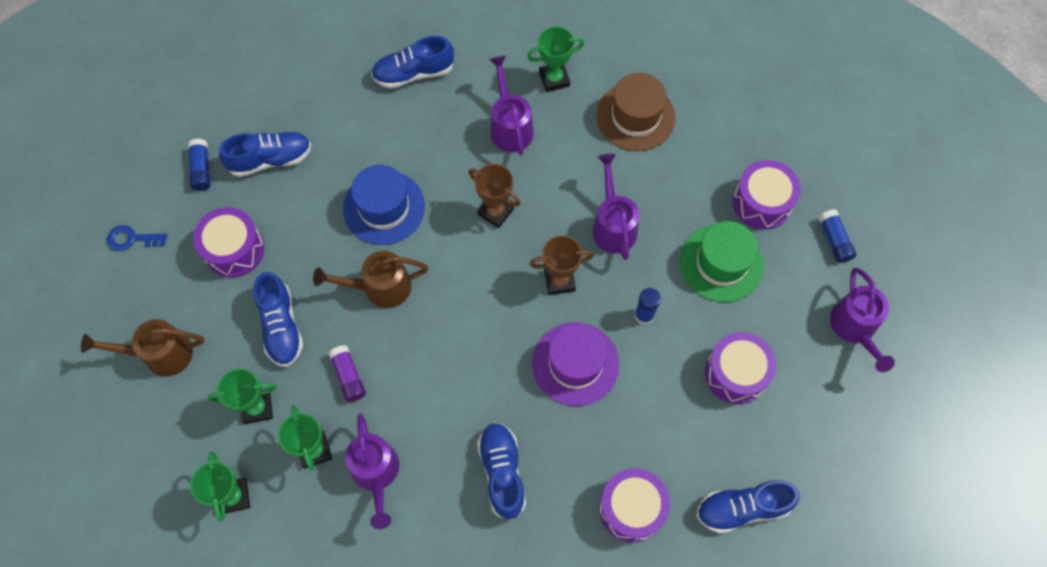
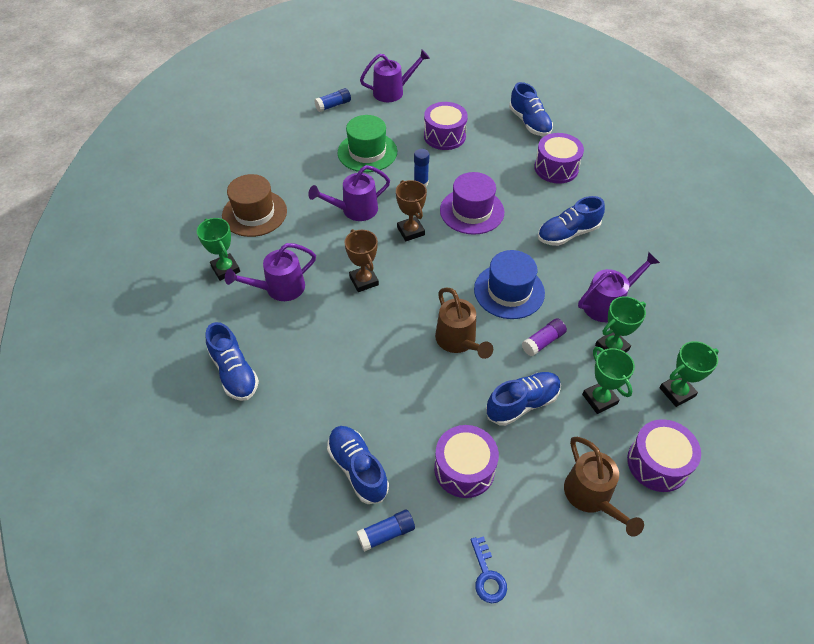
camera: 105 degrees left, 15 degrees down
(384, 207) = (383, 358): blue hat -> blue hat (509, 291)
(495, 212) = (364, 281): brown trophy -> brown trophy turned 45 degrees counterclockwise
(762, 202) = (314, 139): purple drum -> purple drum (657, 463)

